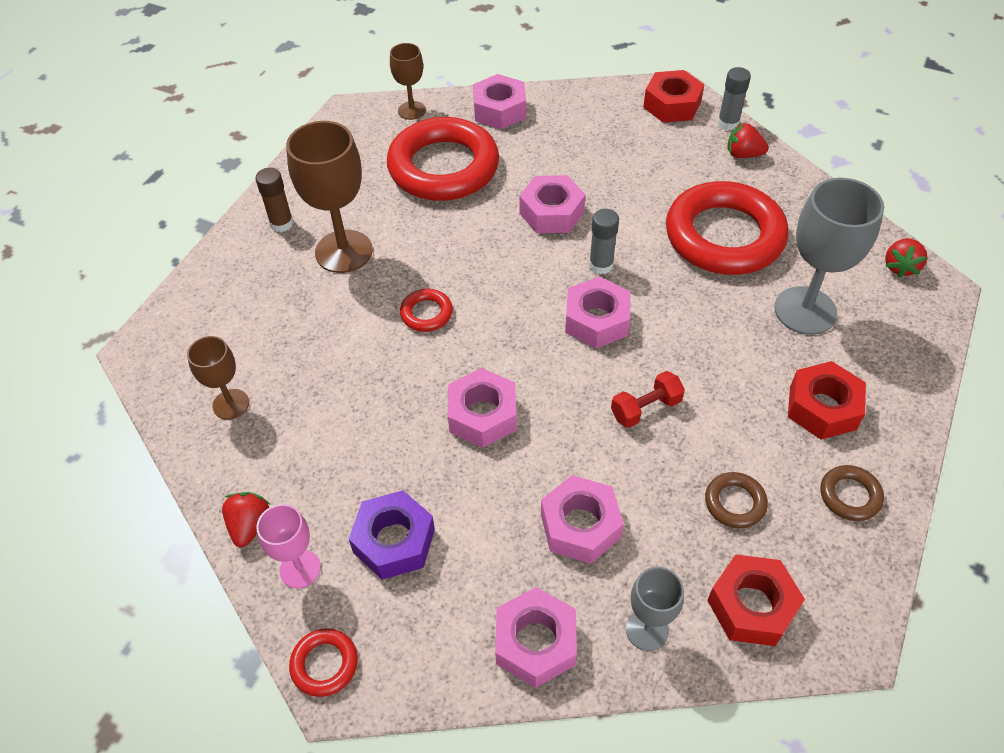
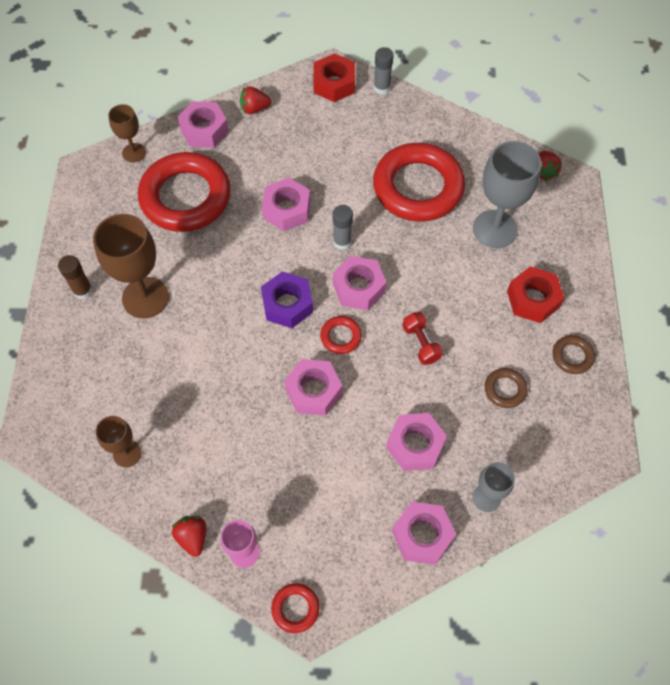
camera: 25 degrees left, 10 degrees up
(394, 541) = (298, 506): purple nut -> purple nut (287, 304)
(426, 313) = (235, 326): red ring -> red ring (341, 336)
(645, 408) = (421, 343): red dumbbell -> red dumbbell turned 60 degrees counterclockwise
(743, 154) = (403, 112): red strawberry -> red strawberry (254, 109)
(751, 606) = (542, 455): red nut -> none

